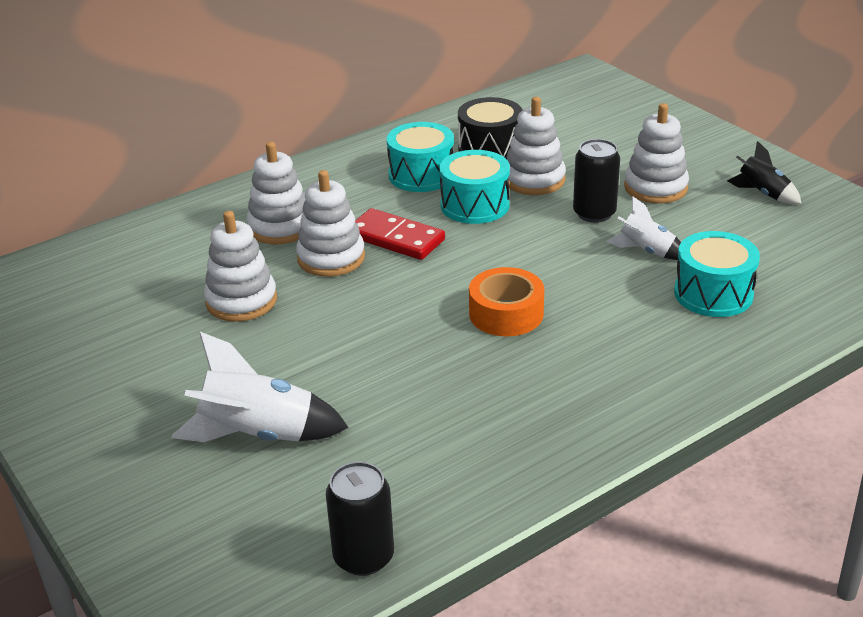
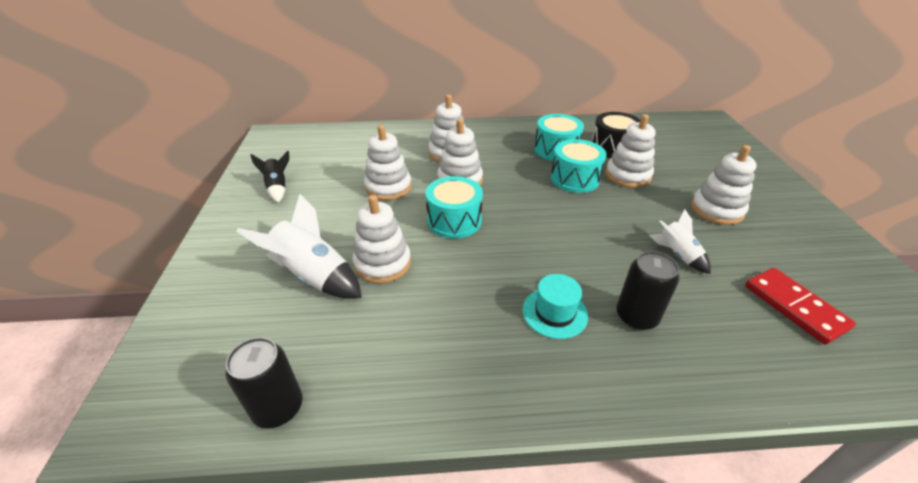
camera: 30 degrees right, 5 degrees up
(331, 388) = (382, 263): none -> white stacking toy
(395, 238) = (507, 182): red domino -> red domino (794, 307)
(506, 313) = (536, 260): orange tape -> none
(566, 356) = (554, 312): none -> turquoise hat
(594, 213) = (655, 212): black can -> black can (636, 316)
(713, 294) = (714, 312): turquoise drum -> turquoise drum (454, 220)
(763, 193) = (810, 245): black rocket -> black rocket (278, 188)

